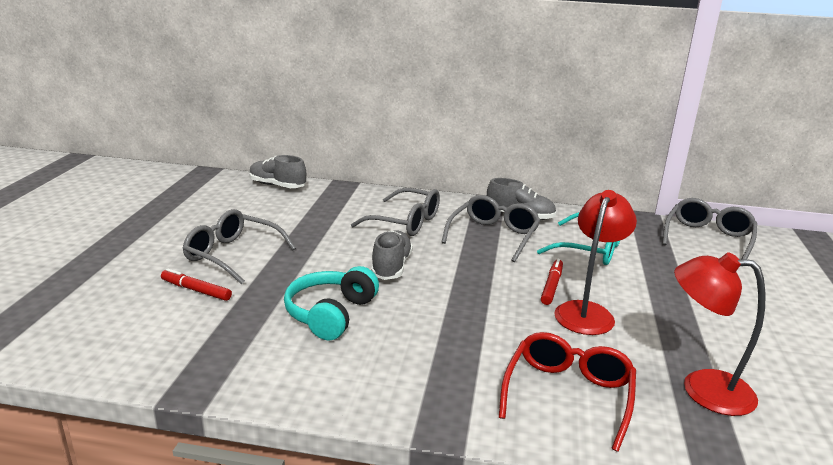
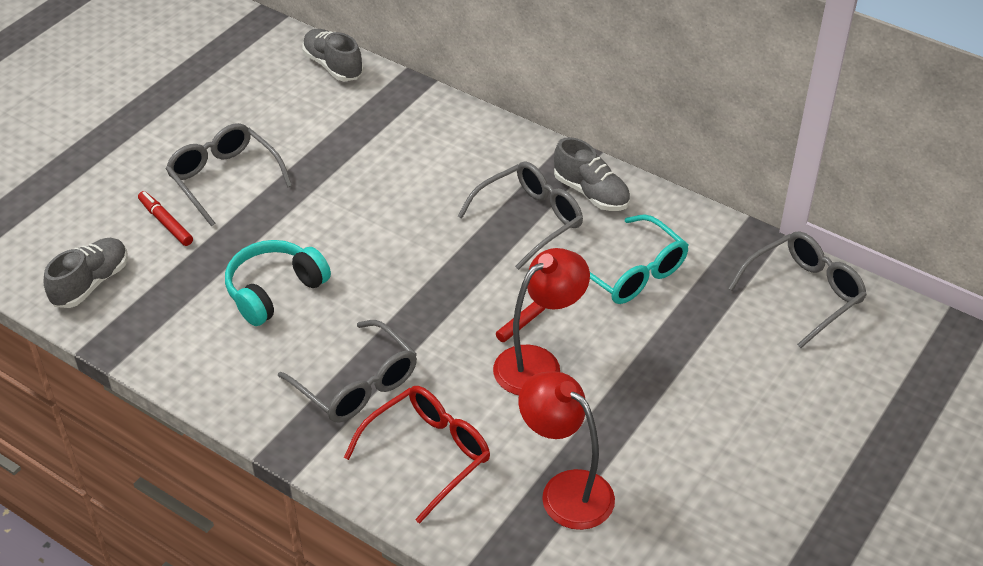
camera: 25 degrees right, 20 degrees up
(391, 267) = (377, 240): grey shoe -> grey shoe (91, 283)
(406, 222) = (442, 170): grey glasses -> grey glasses (357, 385)

